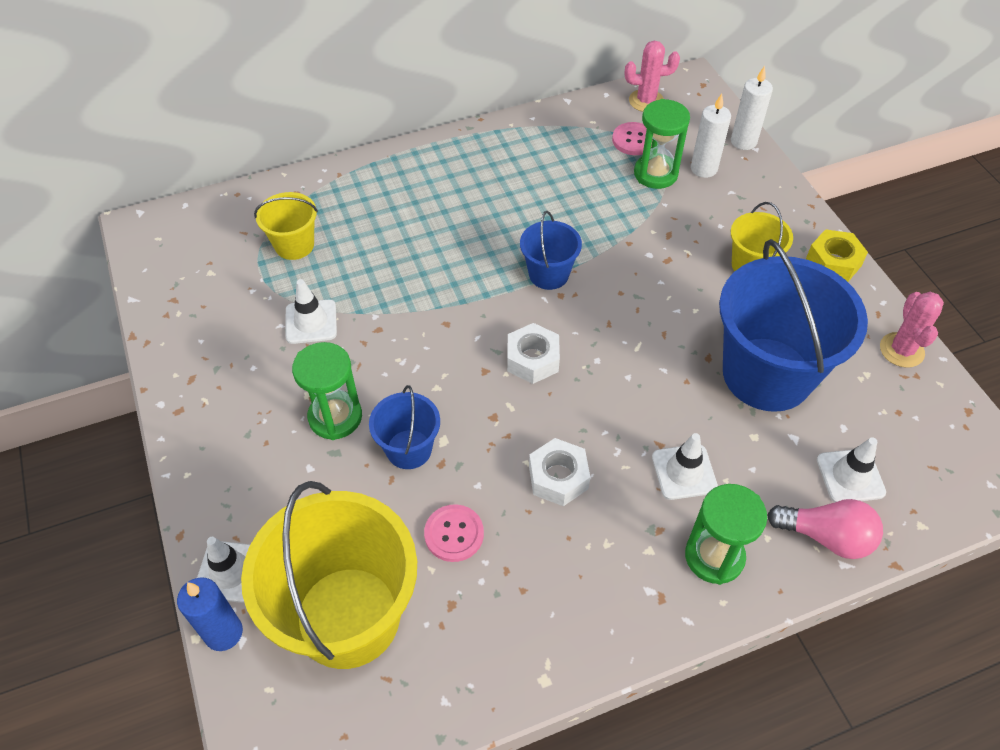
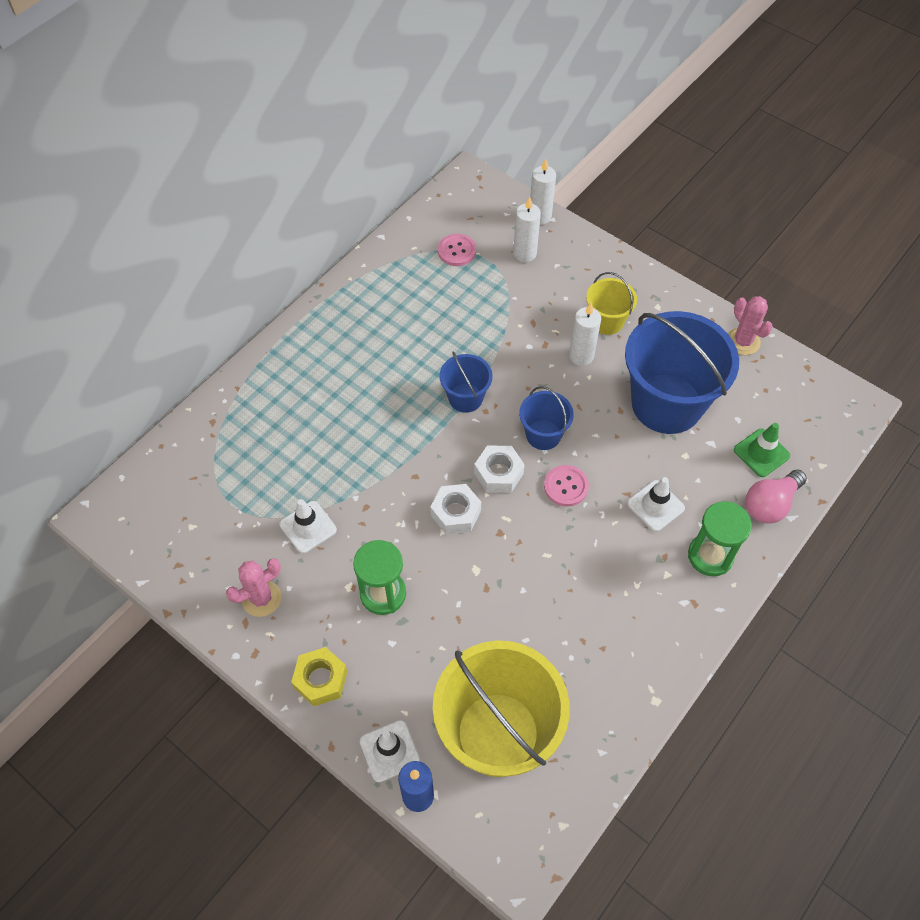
camera: 30 degrees left, 5 degrees up
(294, 245) = (245, 468): yellow bucket -> none
(409, 449) = (455, 589): blue bucket -> blue bucket (543, 435)
(454, 534) = (530, 634): pink button -> pink button (566, 486)
(558, 477) = (574, 554): white nut -> white nut (455, 513)
(646, 101) = (444, 211): pink cactus -> pink cactus (261, 598)
(655, 174) = (491, 274): green hourglass -> none
(700, 287) = (581, 356): none -> white candle
(826, 536) = (770, 504): pink light bulb -> pink light bulb turned 150 degrees clockwise
(833, 262) = (661, 292): yellow nut -> yellow nut (320, 680)
(850, 476) = (761, 453): white traffic cone -> green traffic cone

